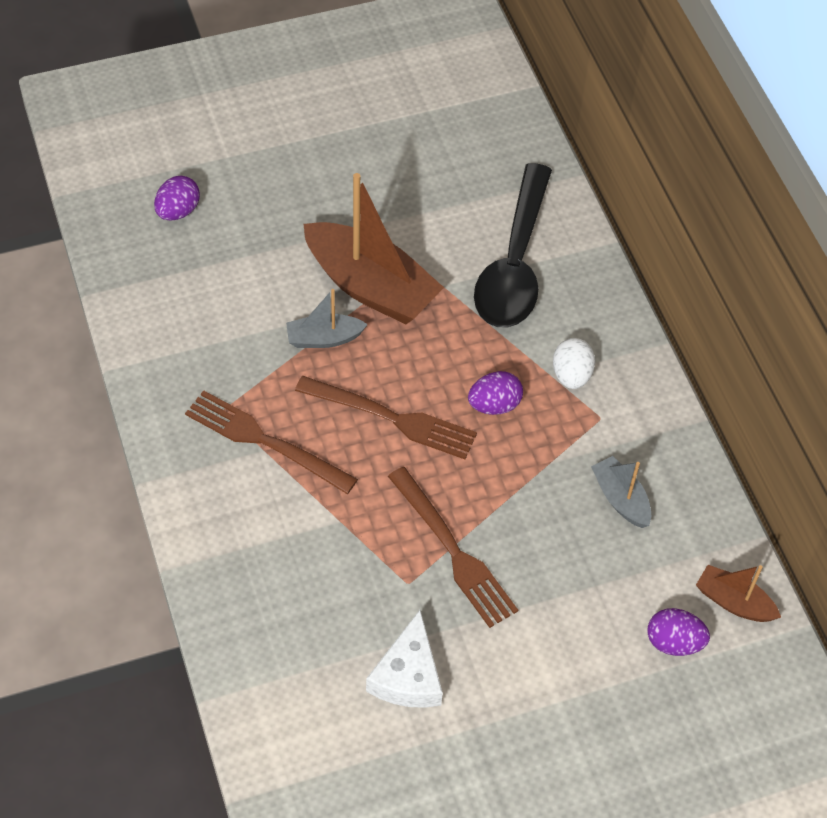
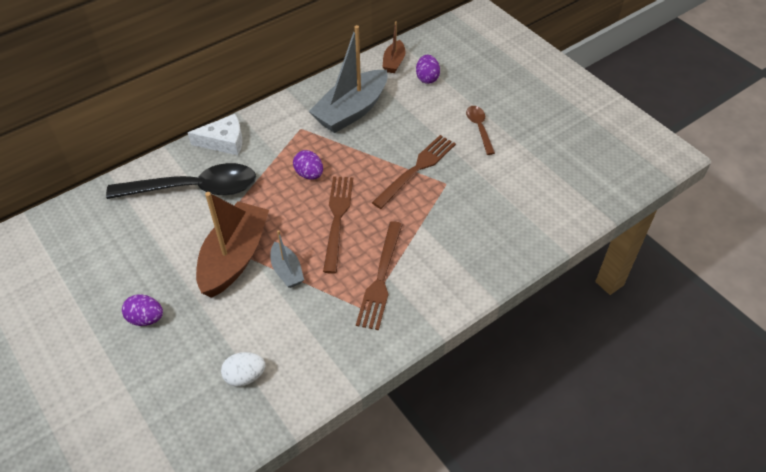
camera: 105 degrees left, 5 degrees down
(178, 211) = (191, 401): purple egg -> purple egg (146, 318)
(408, 675) = (501, 170): white cheese -> white cheese (224, 141)
(516, 680) = (479, 128): none -> brown spoon
(571, 375) = (275, 146): white egg -> white egg (245, 376)
(620, 499) = (351, 111): grey boat -> grey boat, size x2.01

